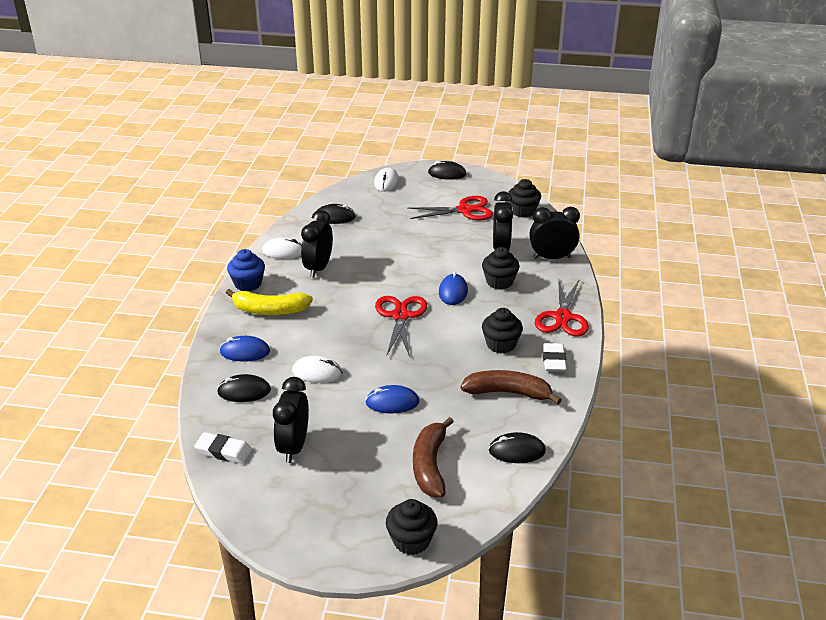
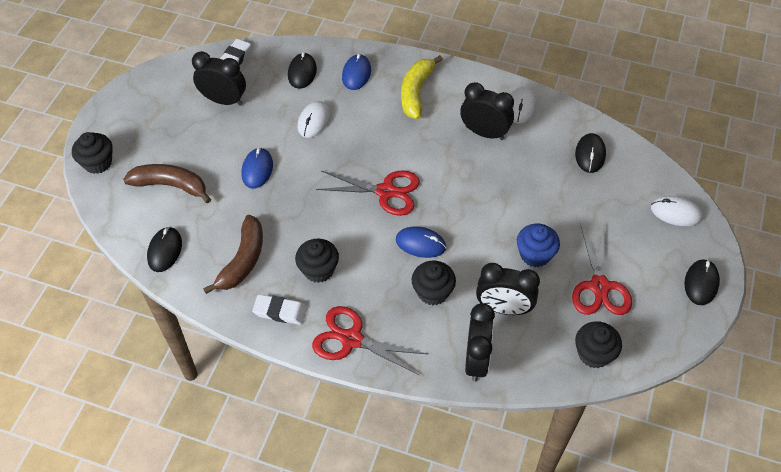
camera: 100 degrees right, 20 degrees up
(248, 284) = (464, 78): blue cupcake -> blue cupcake (535, 254)

